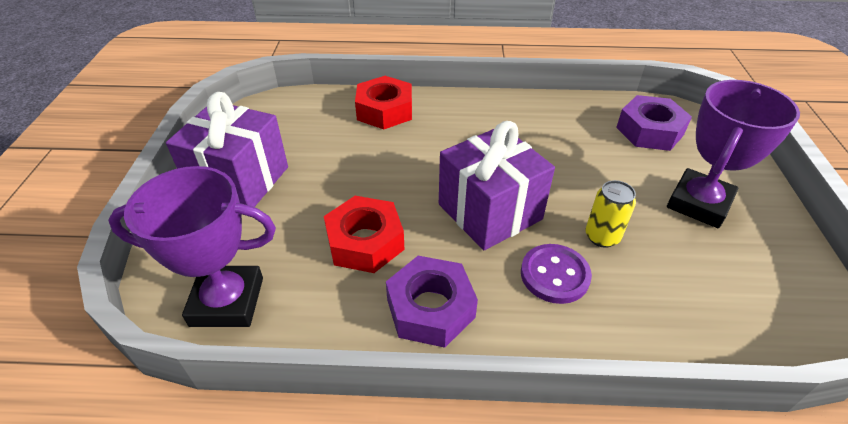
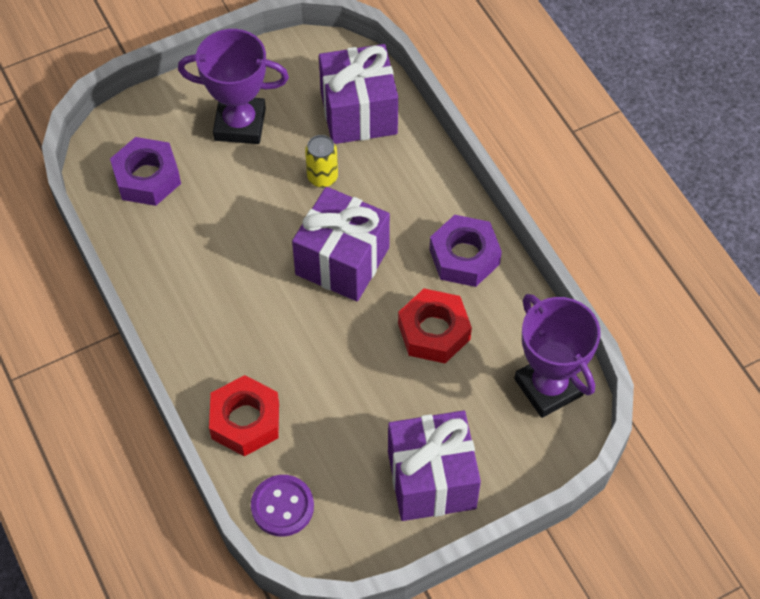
camera: 120 degrees left, 15 degrees up
(554, 275) = (383, 195): purple button -> purple button (282, 506)
(689, 305) = (359, 113): none -> purple gift

